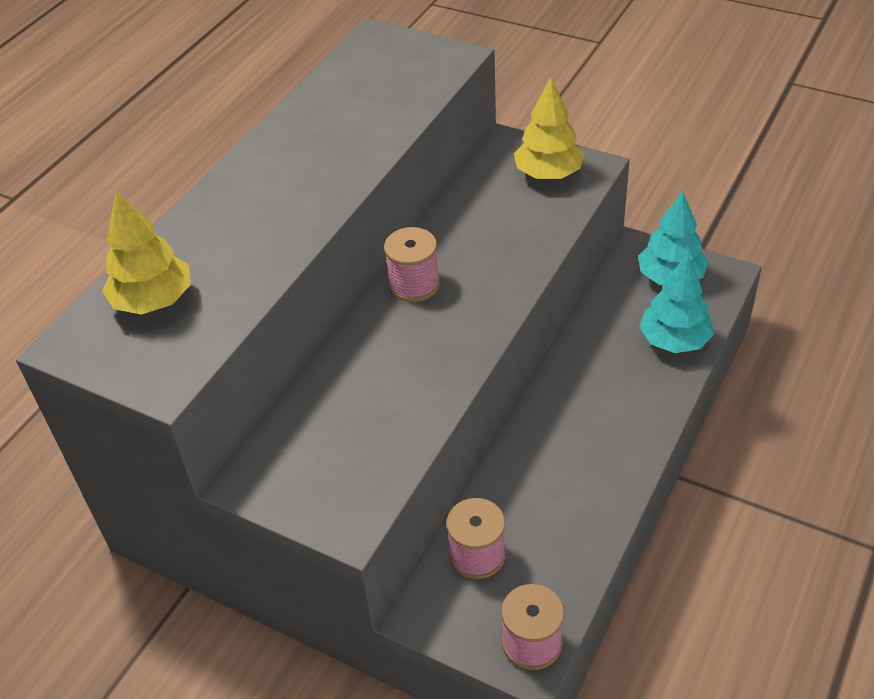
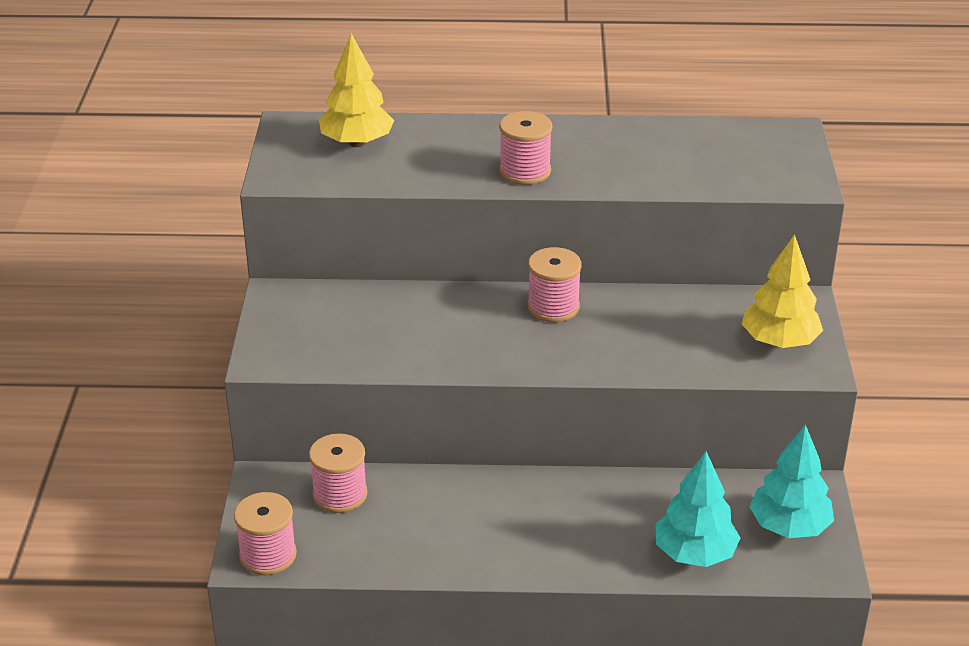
camera: 60 degrees right, 10 degrees down
(307, 201) = (525, 171): none -> pink spool

